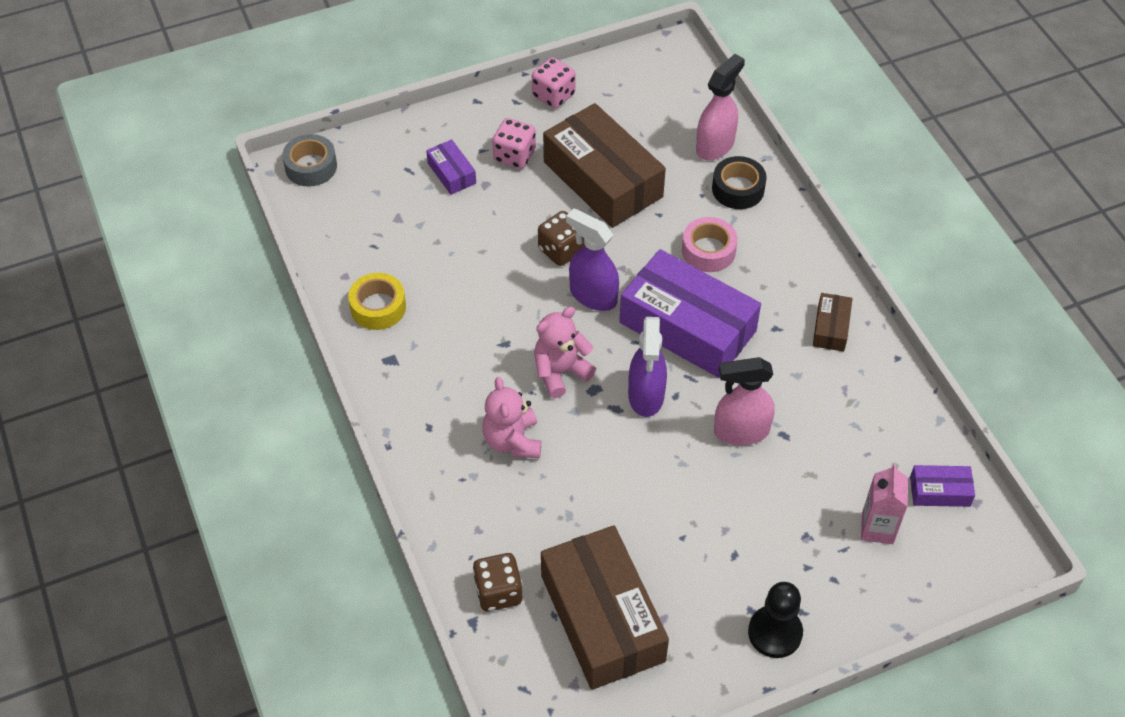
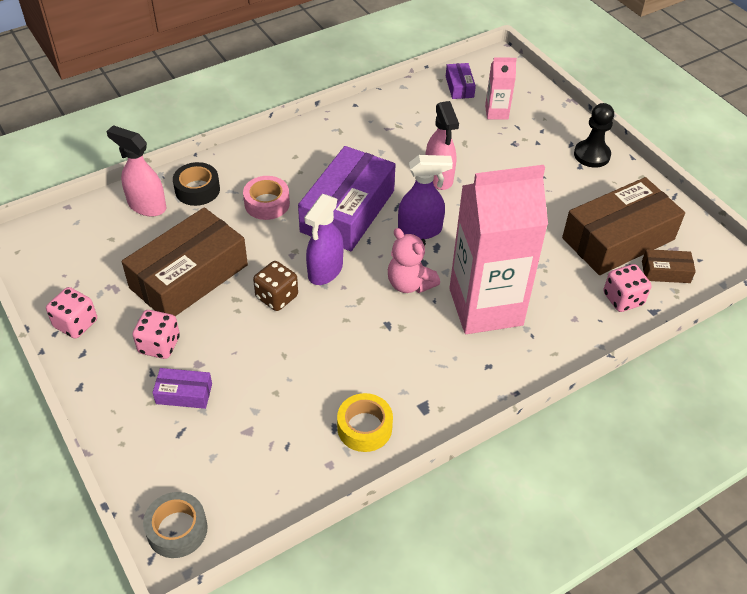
camera: 100 degrees left, 5 degrees down
(452, 173) = (184, 393): purple box -> purple box turned 45 degrees clockwise
(498, 592) = (623, 299): brown dice -> pink dice
(512, 441) = (485, 307): pink teddy bear -> pink carton
(831, 328) = (334, 136): brown box -> brown box (665, 272)

